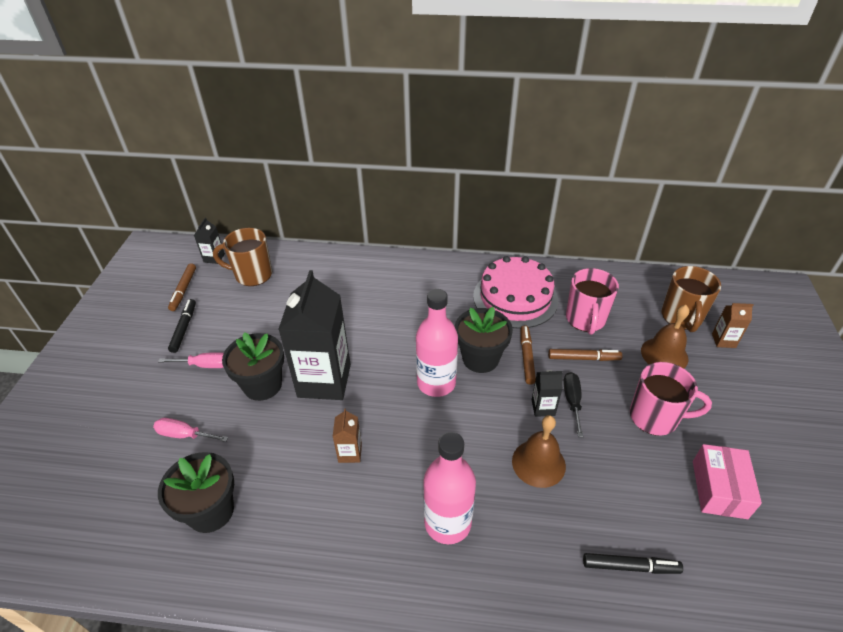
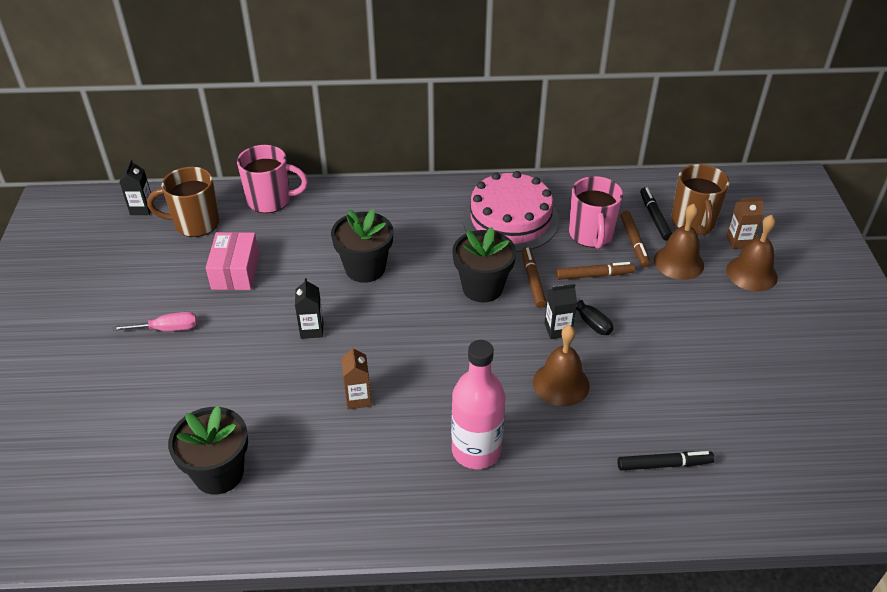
camera: 10 degrees left, 0 degrees up
(183, 290) = (115, 249): brown marker -> brown marker (634, 242)
(184, 328) = (129, 292): black marker -> black marker (654, 217)
(184, 435) = (165, 403): pink screwdriver -> none
(262, 385) = (242, 342): black flower pot -> black flower pot (365, 268)
(324, 380) = (312, 330): black carton -> black carton, size x0.43
(436, 383) = (438, 318): pink bottle -> none
(572, 401) = (587, 320): black screwdriver -> black screwdriver turned 150 degrees clockwise
(655, 417) = (675, 325): pink mug -> pink mug (270, 200)
(719, 489) = (744, 385): pink box -> pink box (235, 271)
(734, 373) = (751, 273): none -> brown bell

